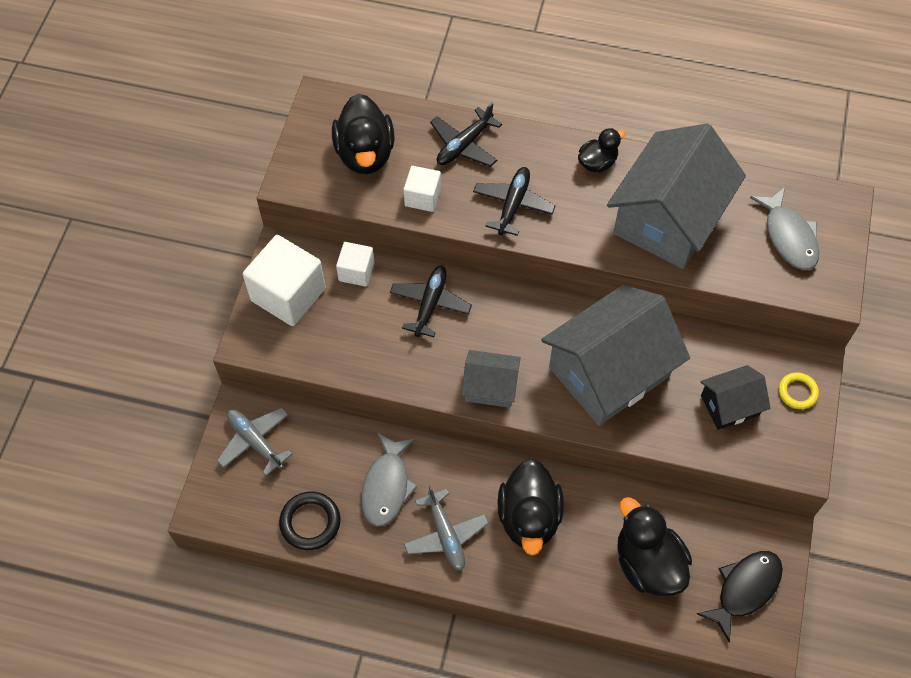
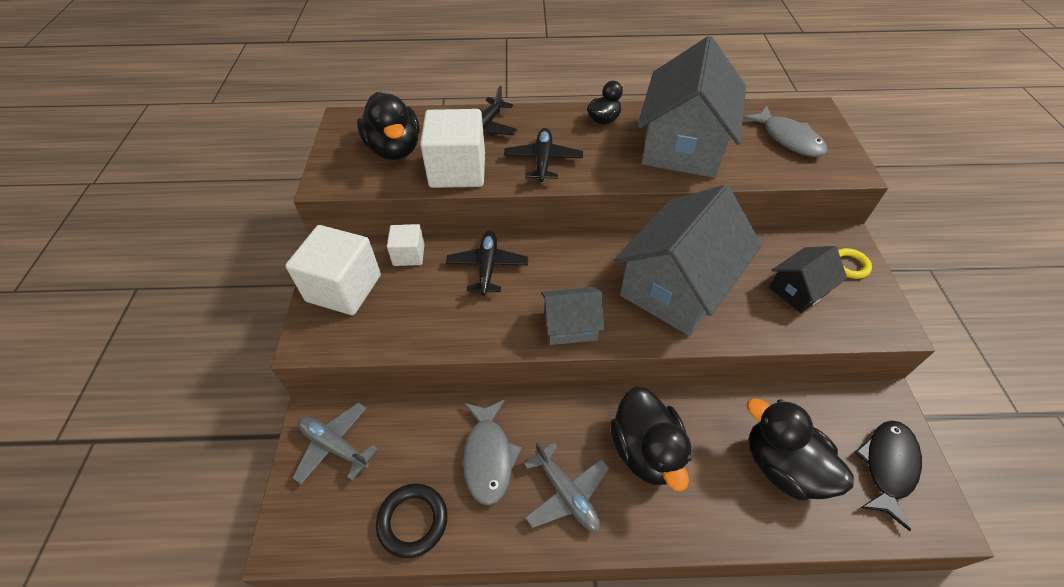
camera: 15 degrees left, 10 degrees down
(422, 197) = (457, 170): white cube -> white cube, size x1.83

